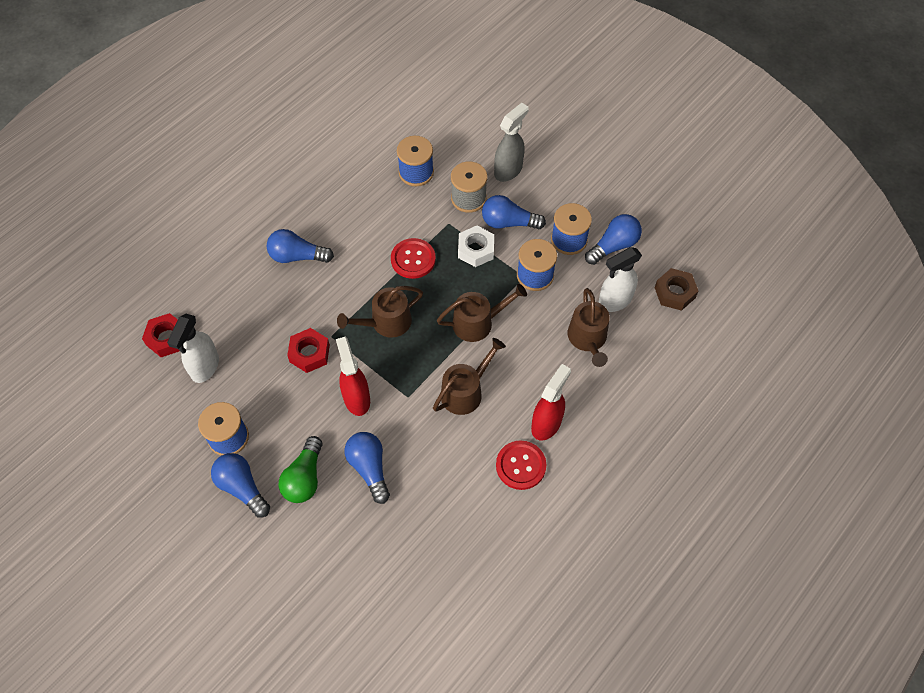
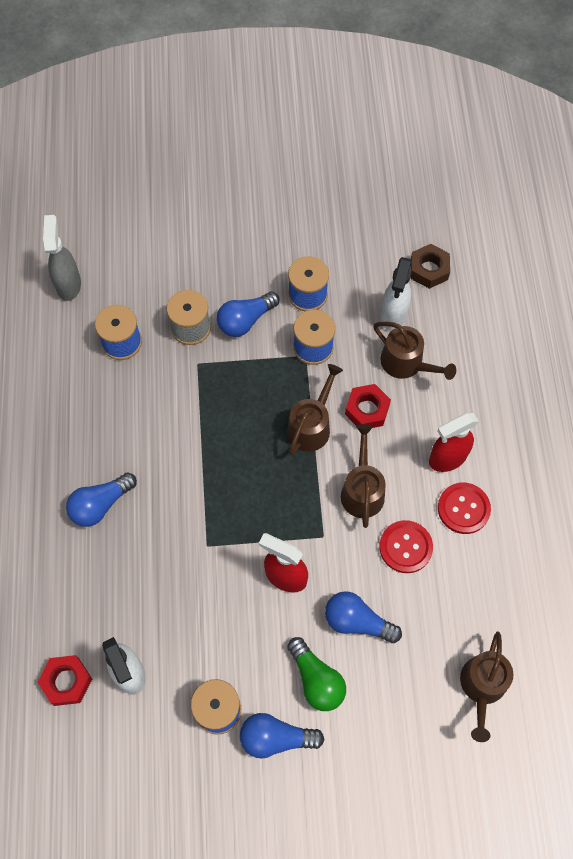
camera: 45 degrees left, 5 degrees up
(309, 353) = (205, 577): red nut -> red nut (367, 410)
(386, 322) = (239, 492): brown watering can -> brown watering can (482, 687)
(413, 259) = (202, 420): red button -> red button (405, 547)
(476, 250) = (244, 366): white nut -> none
(508, 170) = (197, 275): grey spray bottle -> grey spray bottle (68, 284)
(546, 424) = (447, 458): red spray bottle -> red spray bottle turned 105 degrees counterclockwise
(613, 246) = (346, 270): blue light bulb -> none

